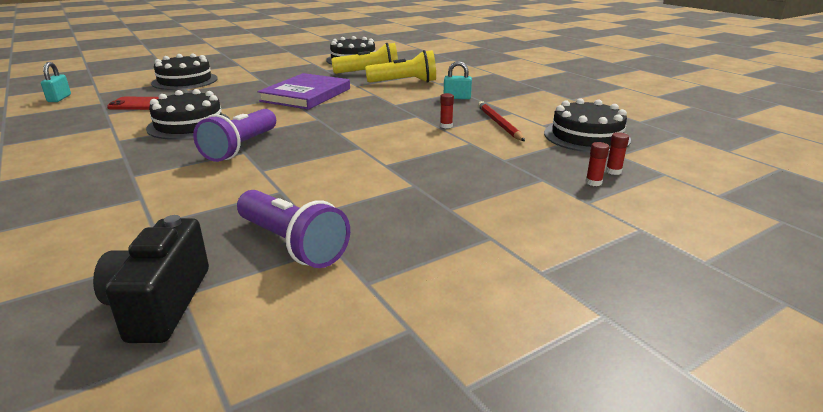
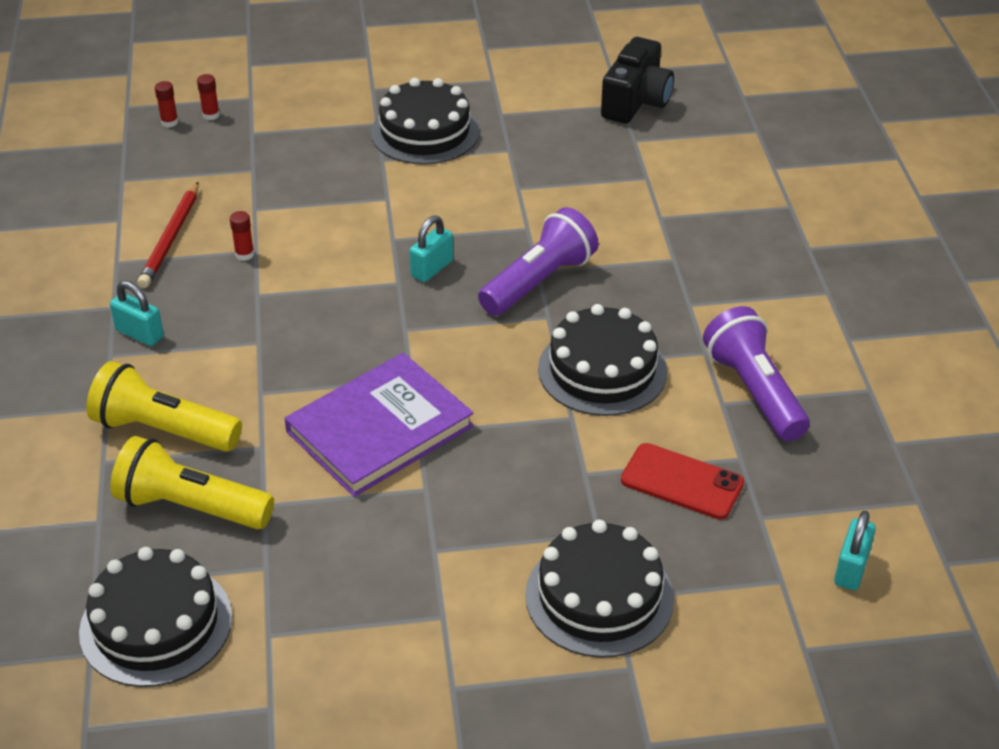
camera: 155 degrees left, 15 degrees up
(292, 244) = (531, 124): purple flashlight -> purple flashlight (754, 391)
(320, 140) = (432, 268): none -> turquoise padlock
(586, 136) = (105, 180): black cake -> black cake (425, 132)

